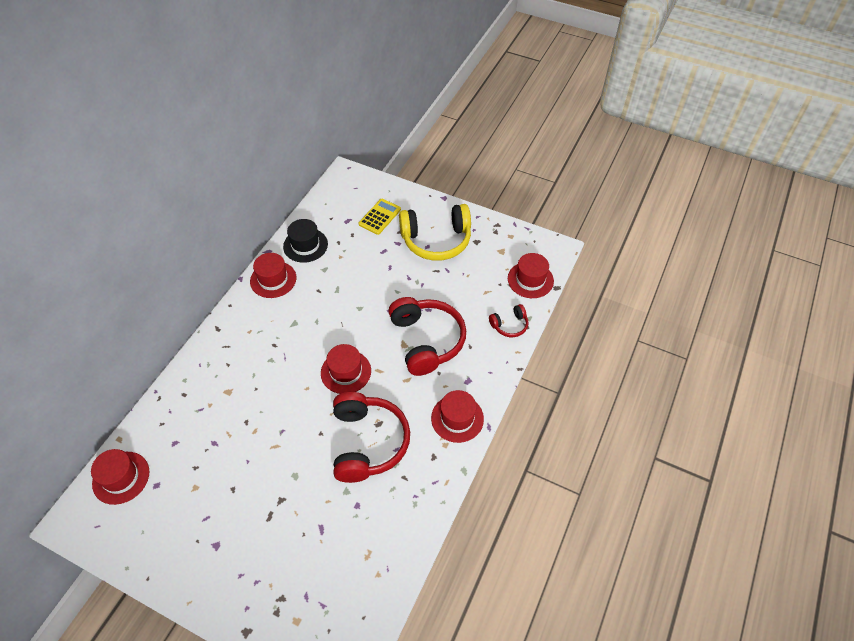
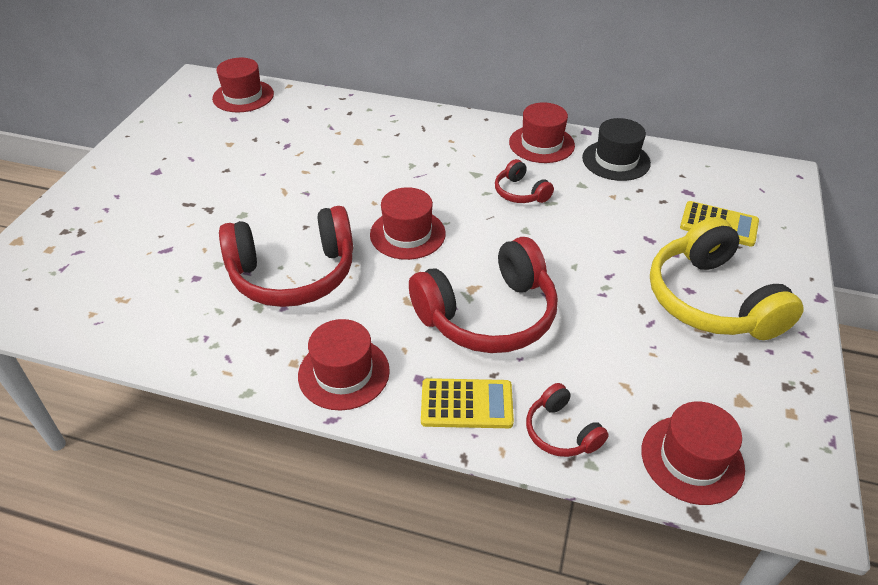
camera: 80 degrees right, 10 degrees down
(322, 302) = (520, 192): none -> red headphones
(487, 362) = (466, 404): none -> yellow calculator

